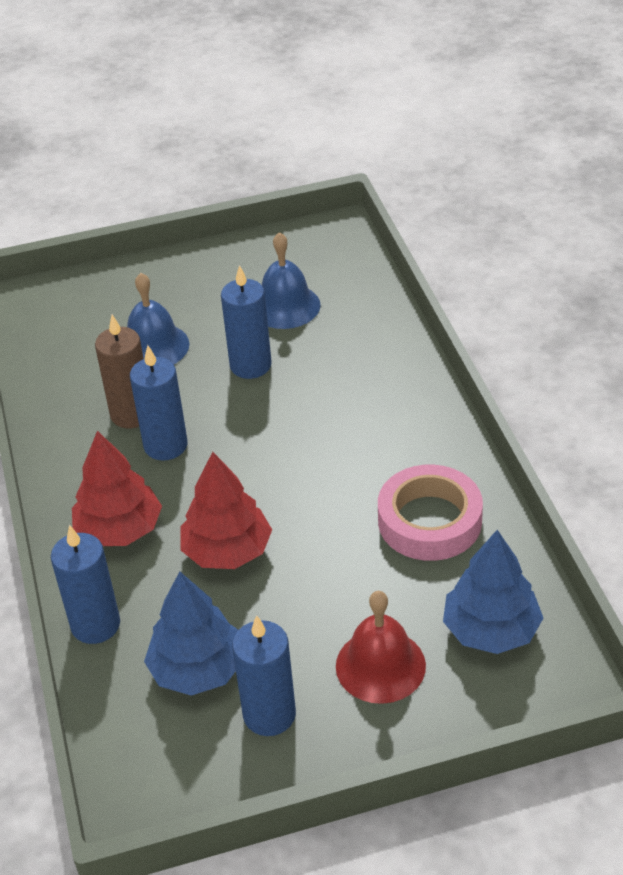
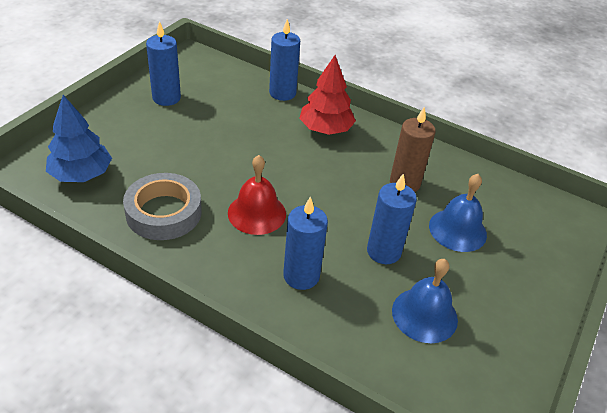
camera: 130 degrees right, 0 degrees up
(165, 445) = (362, 177): blue candle -> blue candle (301, 276)
(198, 669) = (216, 98): blue tree -> none
(227, 551) = (261, 145): red tree -> none
(380, 665) = (130, 135): red bell -> red bell (257, 213)
(429, 521) = (164, 212): pink tape -> grey tape

